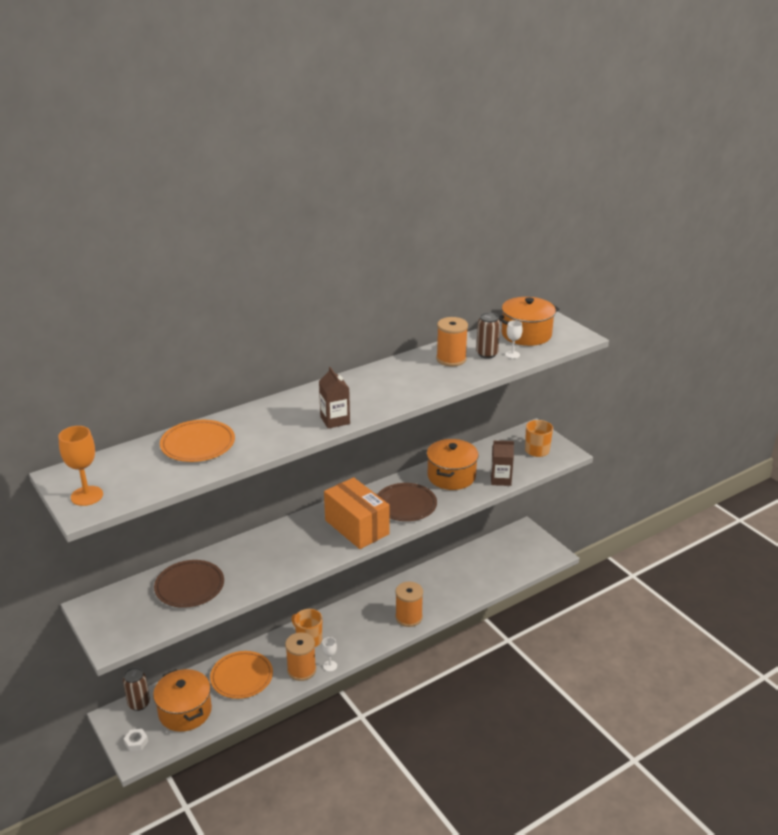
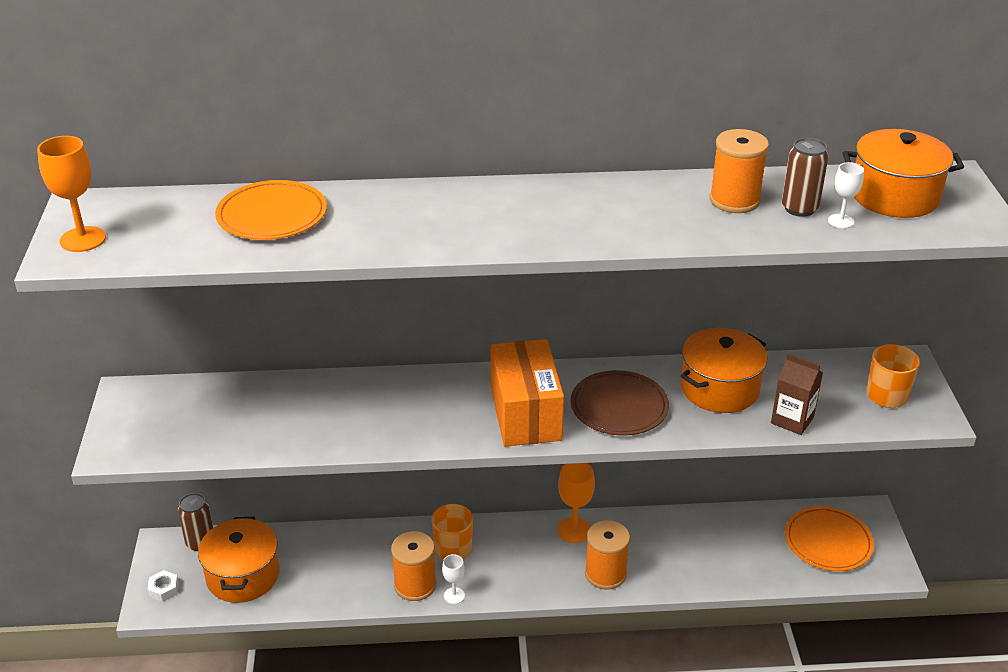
camera: 30 degrees right, 5 degrees up
(189, 586) = (255, 413): brown plate -> none
(241, 677) = (337, 561): orange plate -> orange plate (828, 542)
(335, 420) = (478, 239): brown carton -> none
(373, 600) = (574, 530): none -> orange goblet

